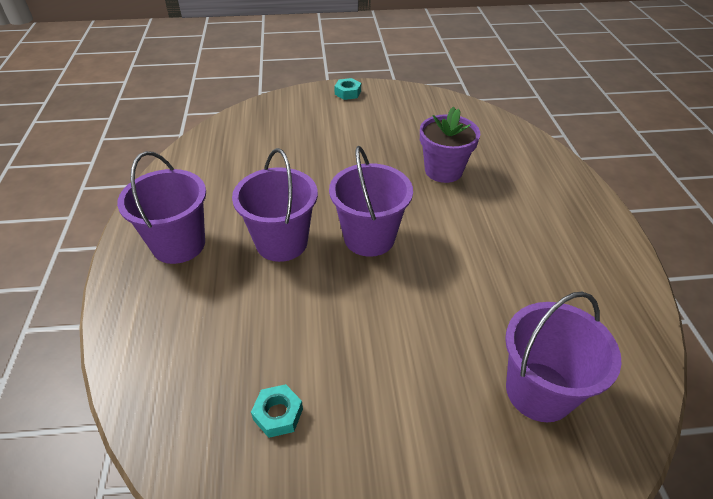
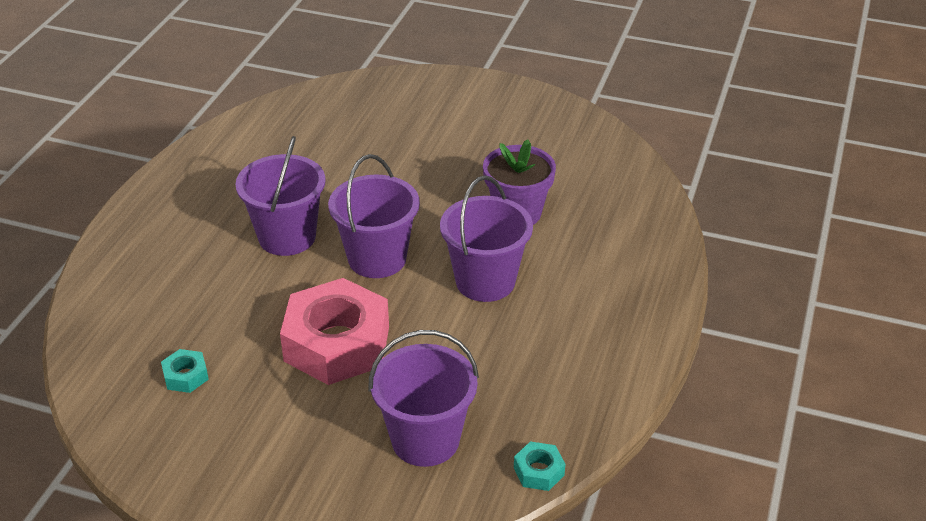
camera: 25 degrees right, 5 degrees down
(179, 244) = (190, 209): purple bucket -> purple bucket (485, 281)
(348, 93) = (483, 90): turquoise nut -> turquoise nut (539, 471)
(393, 325) = (337, 343): none -> pink nut

